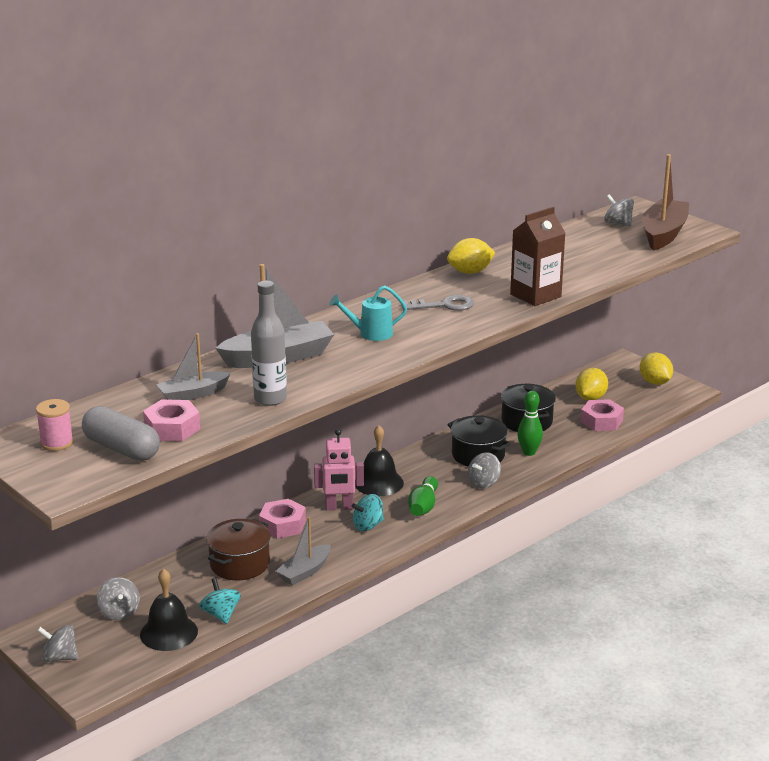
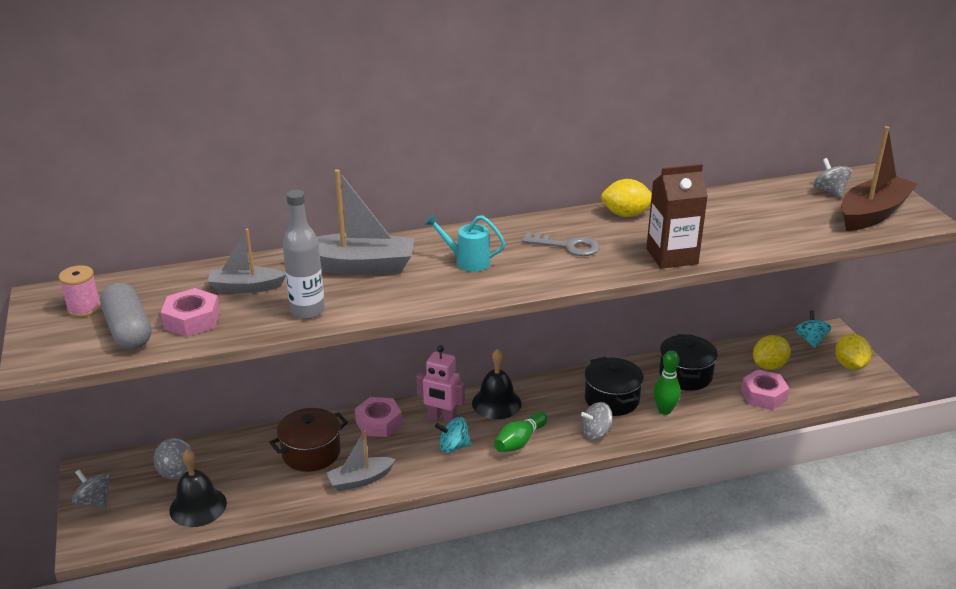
camera: 25 degrees right, 5 degrees up
(221, 614) = (255, 502): turquoise spinning top -> turquoise spinning top (810, 340)

